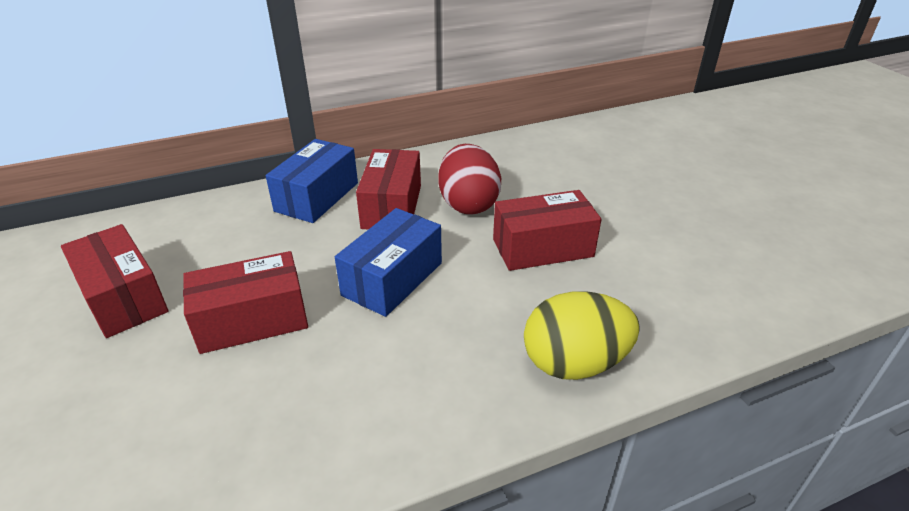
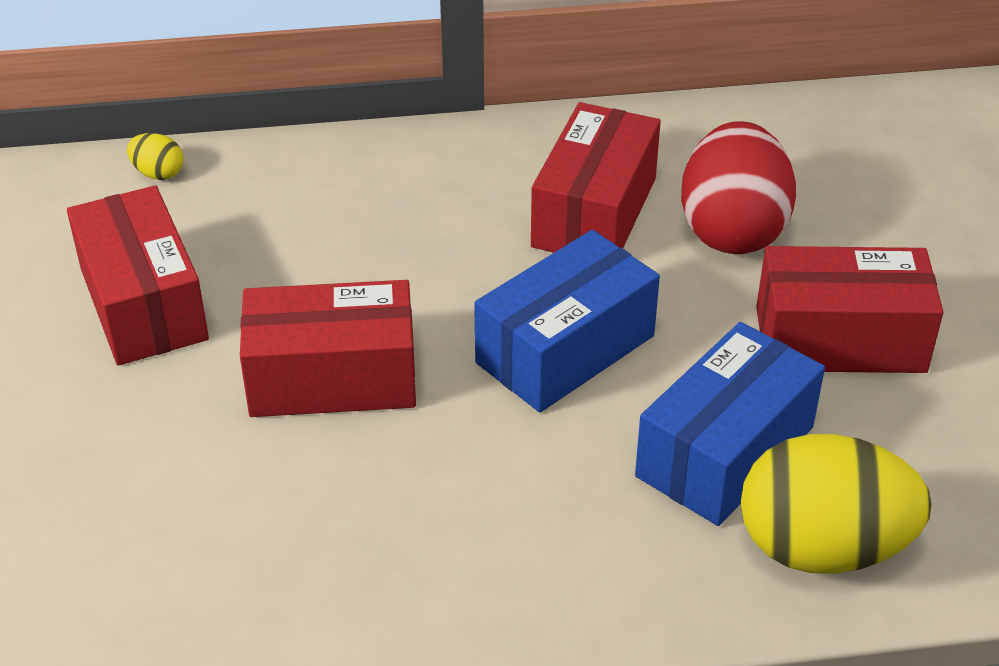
camera: 15 degrees right, 5 degrees up
(131, 224) = (158, 173): none -> yellow egg
(317, 197) = (467, 171): blue box -> blue box (725, 451)

